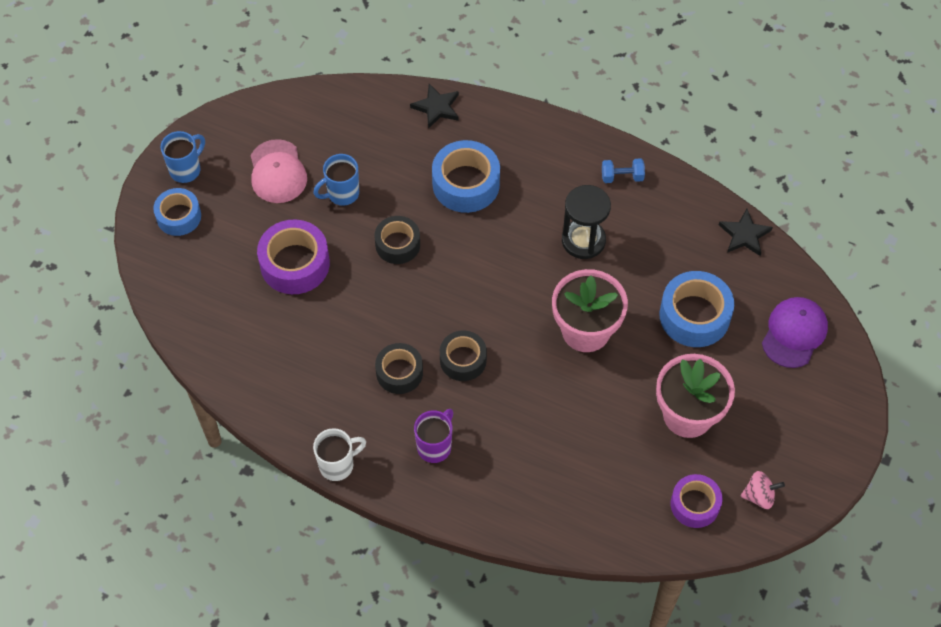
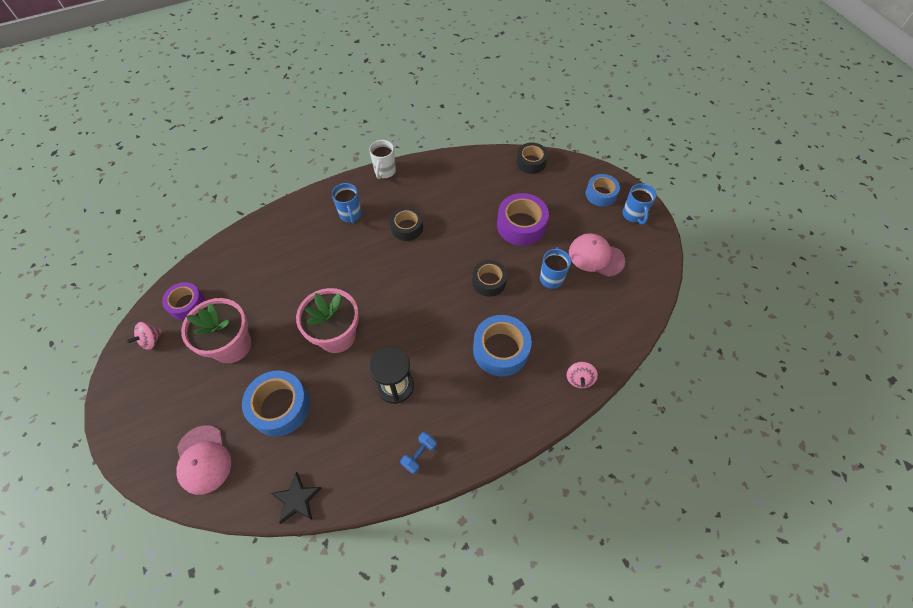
camera: 130 degrees right, 0 degrees up
(435, 446) = (350, 215): purple mug -> blue mug
(437, 107) = (579, 379): black star -> pink spinning top
(463, 360) = (384, 260): black tape -> black tape (531, 162)
(794, 333) = (203, 459): purple cap -> pink cap

